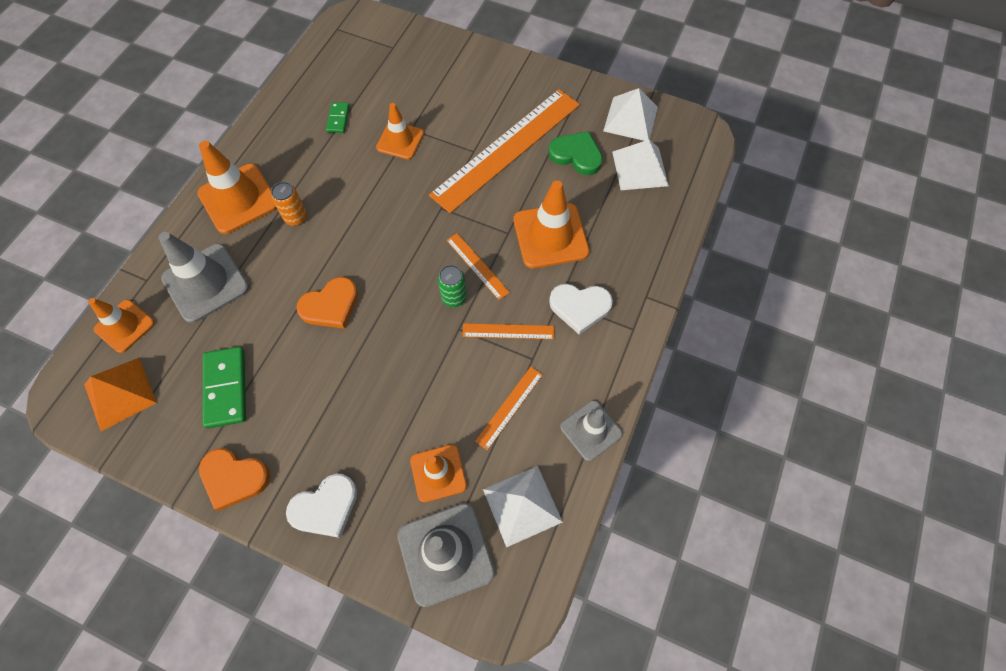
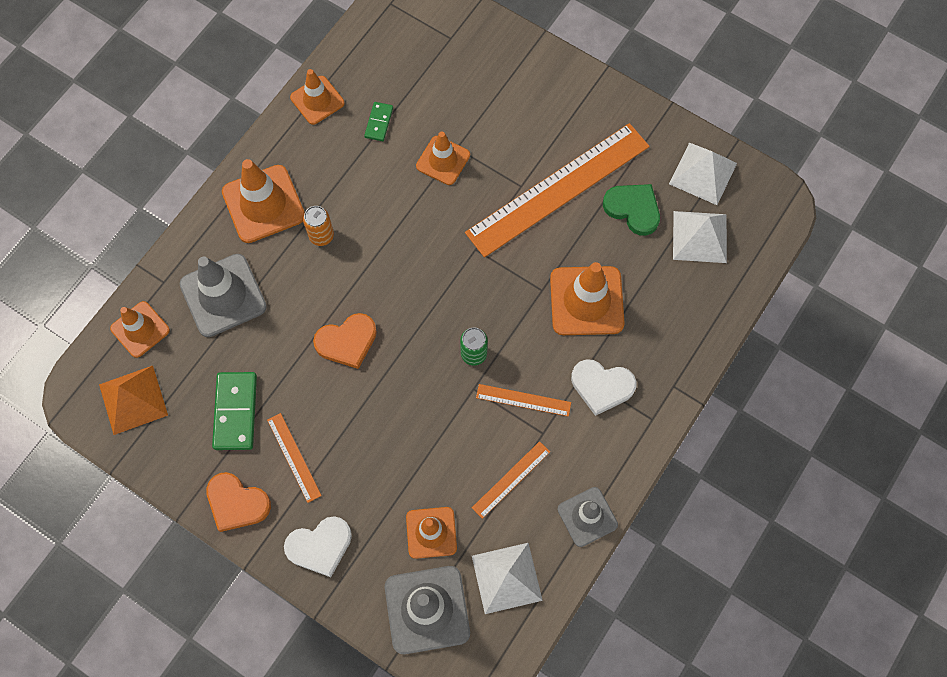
camera: 10 degrees right, 5 degrees up
(280, 109) = (317, 100): none -> orange traffic cone
(477, 266) = (503, 322): orange ruler -> orange ruler (294, 457)

